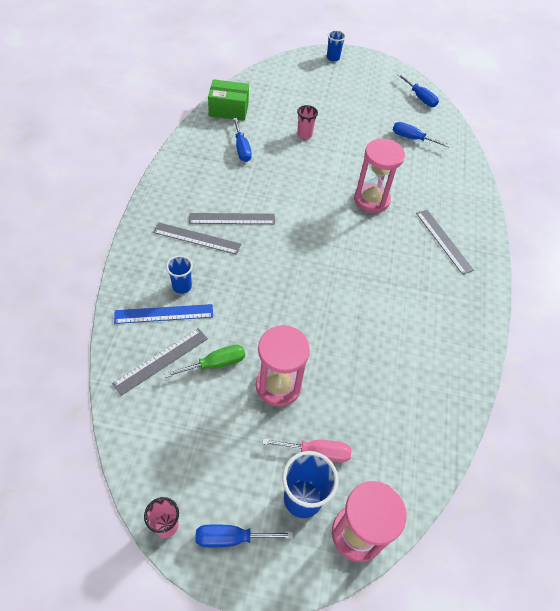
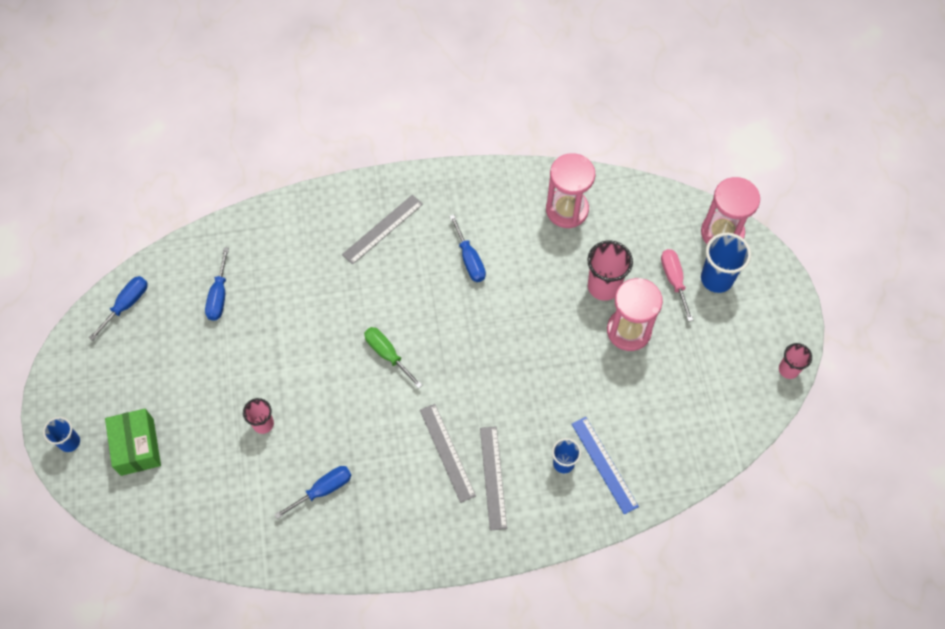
camera: 105 degrees left, 10 degrees up
(161, 361) = (655, 442): grey ruler -> none
(215, 364) = (634, 392): green screwdriver -> green screwdriver (387, 354)
(229, 109) = (250, 539): green box -> green box (137, 447)
(231, 538) = (772, 319): blue screwdriver -> blue screwdriver (469, 259)
(333, 383) = (603, 286): none -> pink cup
(371, 199) = (350, 314): pink hourglass -> pink hourglass (567, 209)

